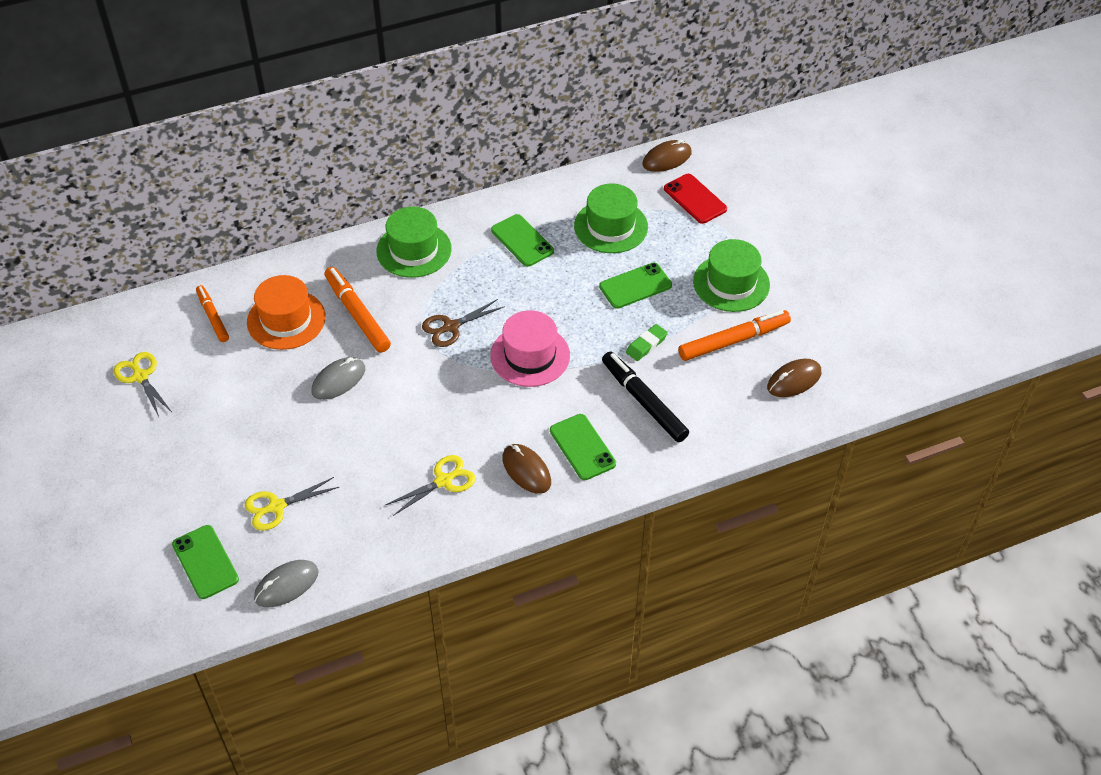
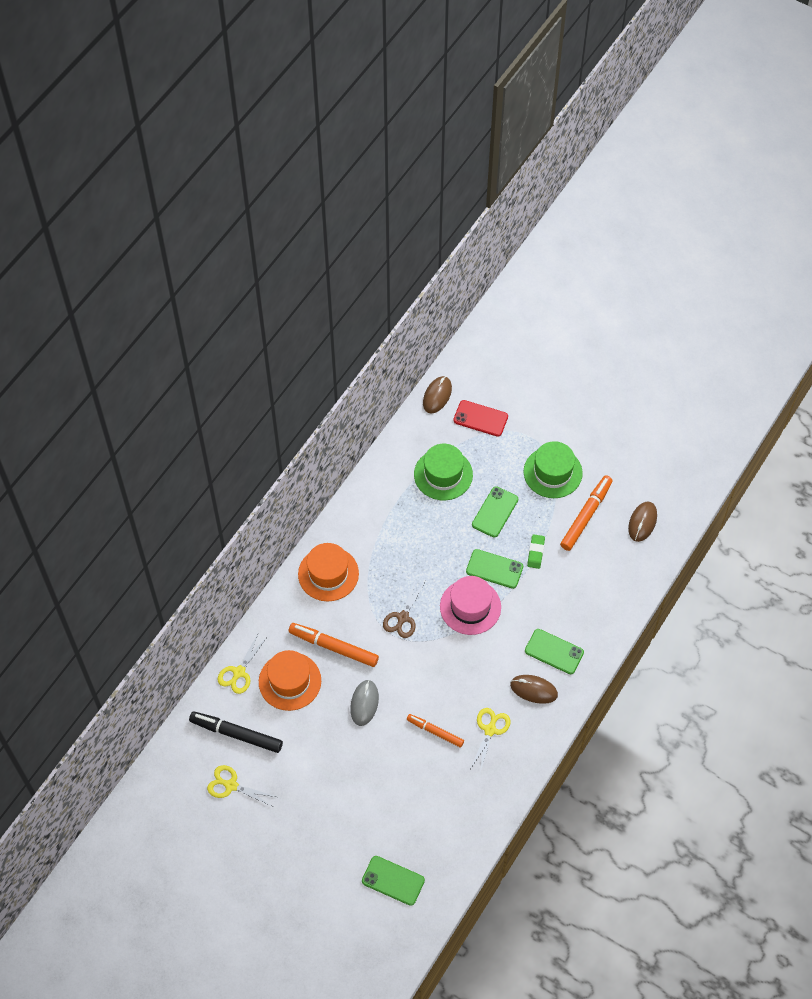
camera: 35 degrees left, 10 degrees up
(213, 317) = (238, 711): orange marker -> orange marker (435, 732)
(276, 506) = (403, 815): yellow scissors -> yellow scissors (239, 672)
(286, 585) = (455, 861): grey mouse -> none
(414, 250) = (328, 574): green hat -> orange hat
(522, 241) = (394, 522): green phone -> green phone (494, 569)
(644, 401) = (565, 595): black marker -> black marker (236, 734)

